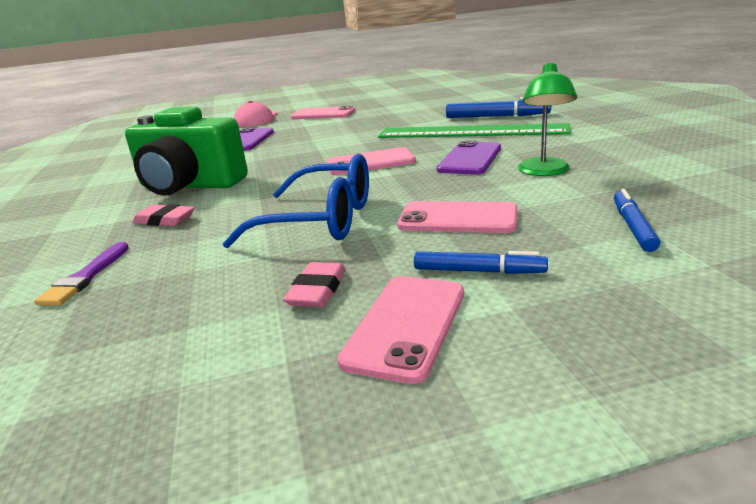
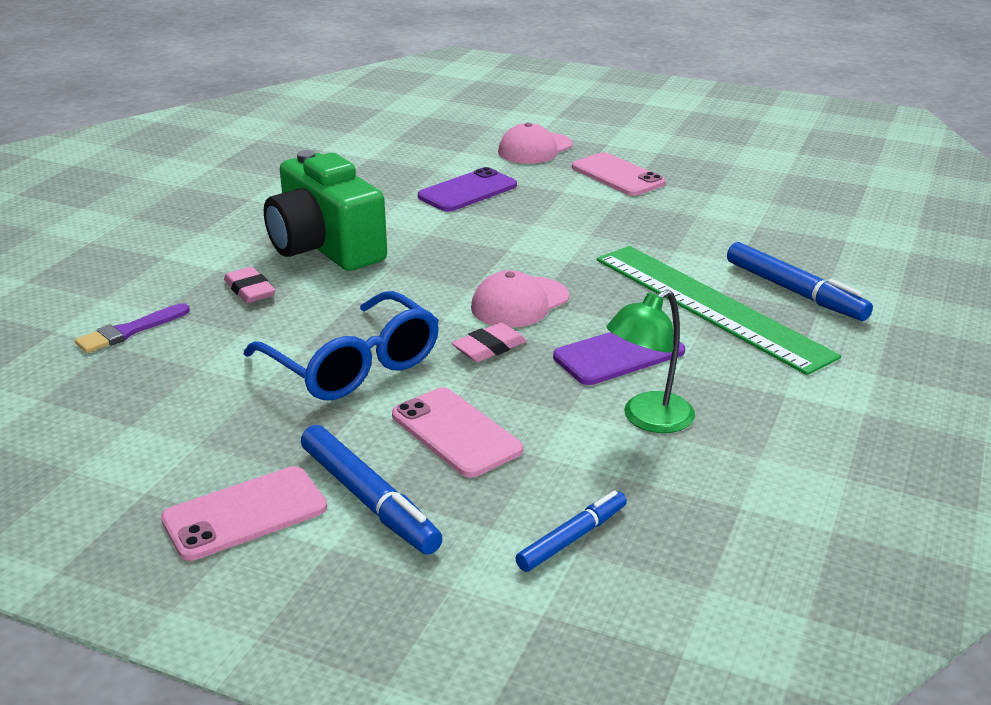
camera: 35 degrees right, 5 degrees up
(317, 290) = (242, 443): pink eraser -> pink eraser (489, 348)
(370, 162) = (519, 303): pink phone -> pink cap
(478, 271) = (369, 500): blue marker -> blue marker, size x1.57

